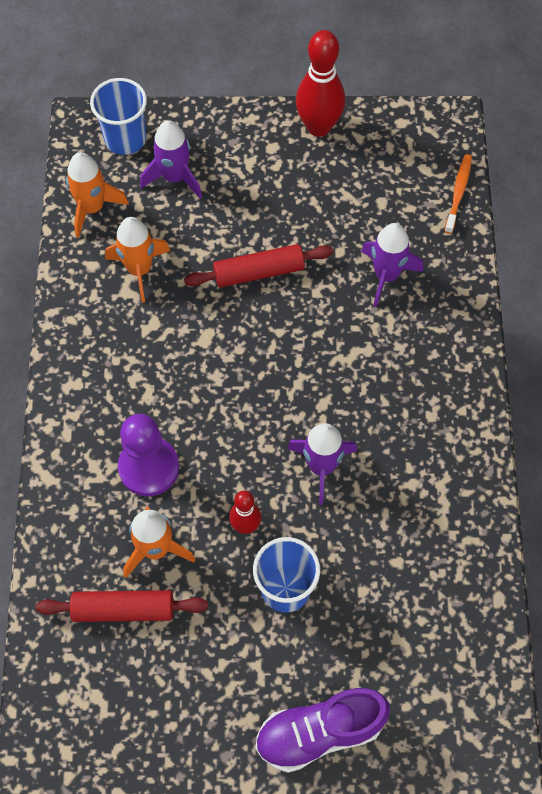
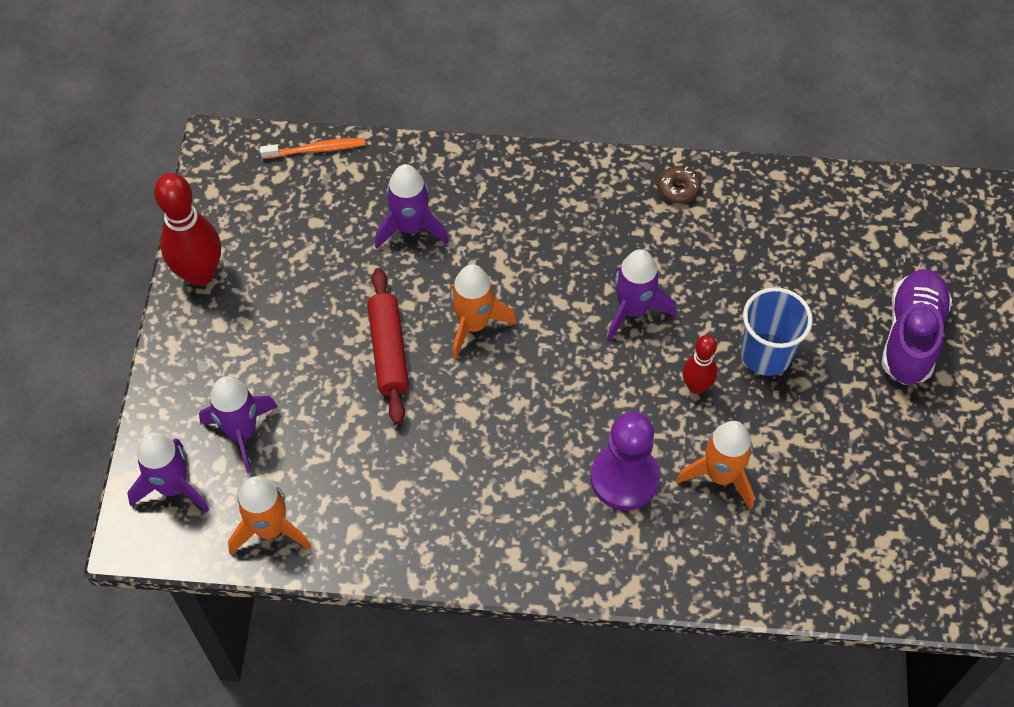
camera: 85 degrees left, 5 degrees down
(123, 609) = (788, 511): red rolling pin -> none
(125, 139) = (173, 487): blue cup -> purple rocket
(139, 270) = (367, 478): orange rocket -> orange rocket (474, 324)
(319, 732) = (911, 336): purple shoe -> purple shoe turned 150 degrees counterclockwise
(458, 193) = (316, 150): orange toothbrush -> orange toothbrush turned 150 degrees clockwise
(465, 502) = (678, 189): none -> brown donut

